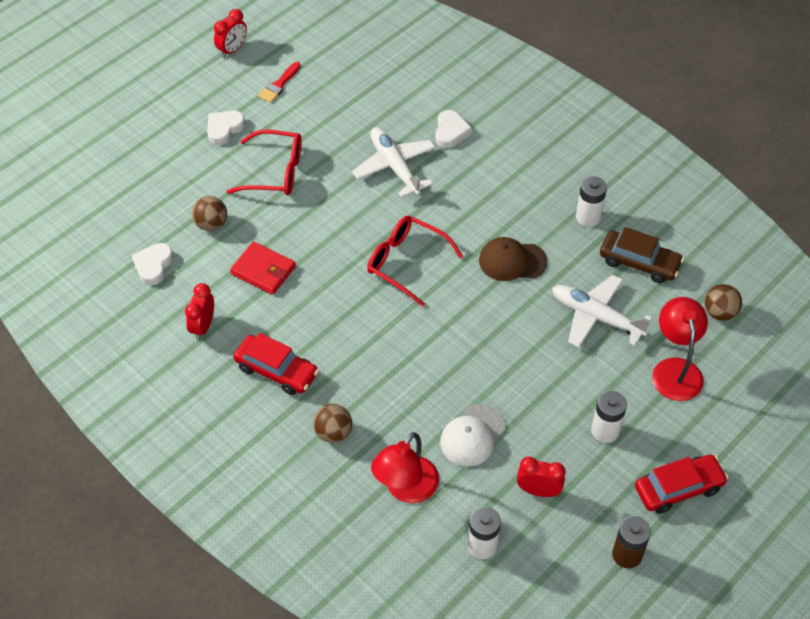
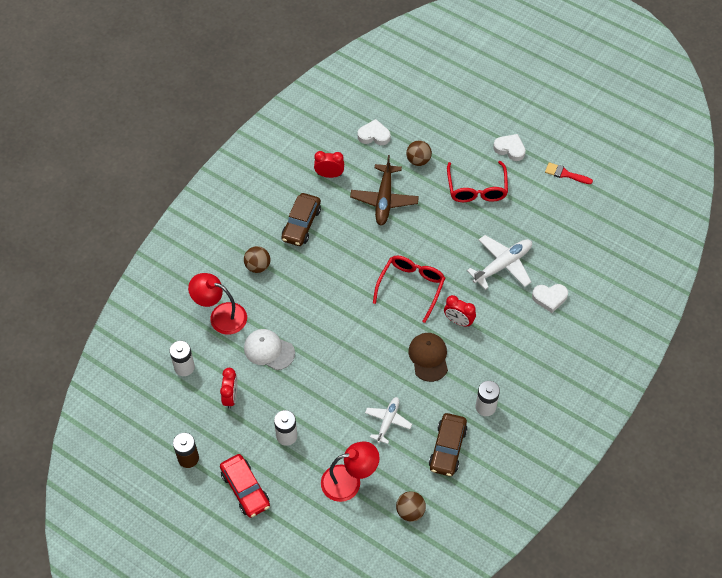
camera: 80 degrees right, 5 degrees up
(232, 50) = (593, 137): red clock -> red clock (458, 321)
(263, 270) = (384, 199): red wallet -> brown plane
(276, 371) = (301, 224): red car -> brown car
(596, 316) = (388, 421): white plane -> white plane, size x0.65

